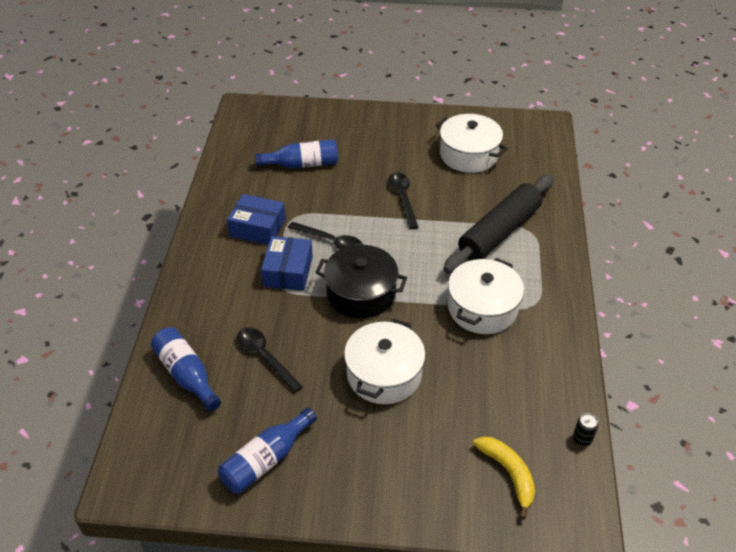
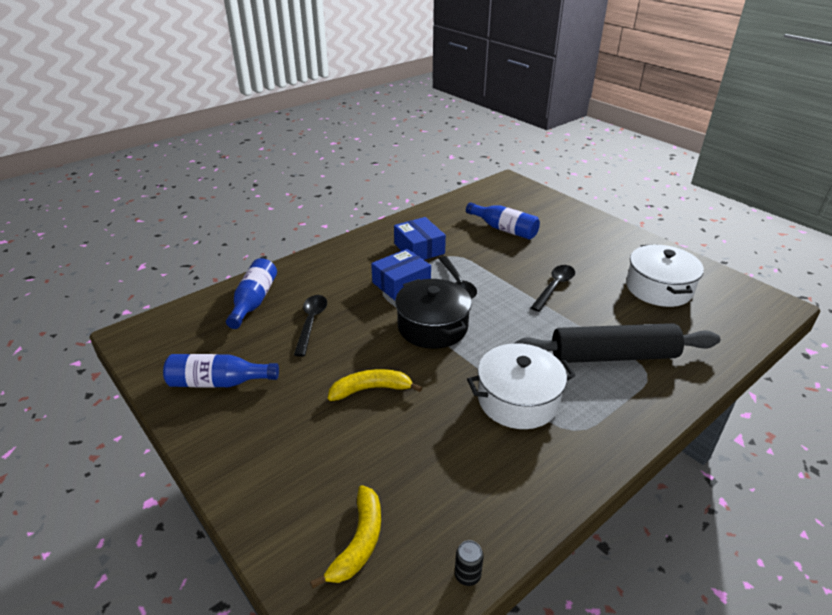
camera: 45 degrees right, 10 degrees down
(384, 374) = (371, 389): white pot -> yellow banana

